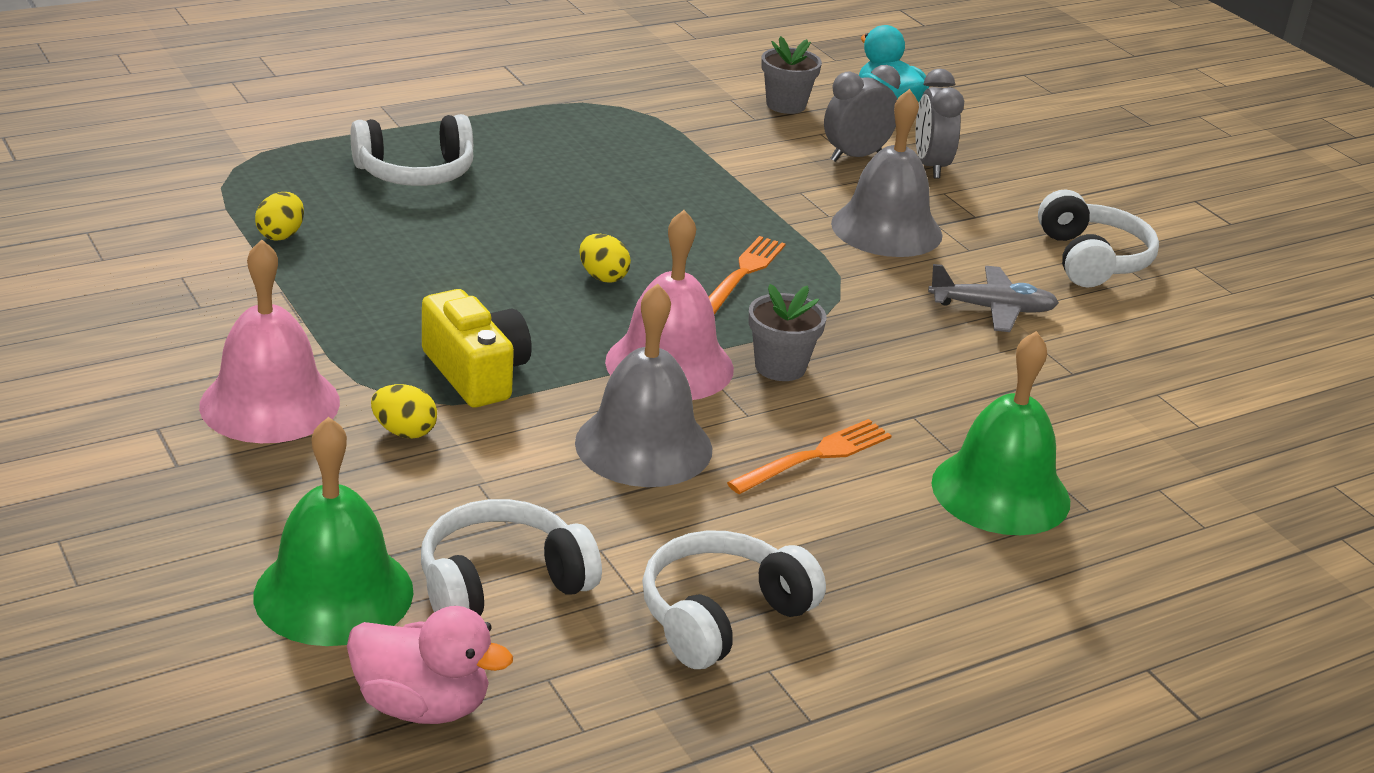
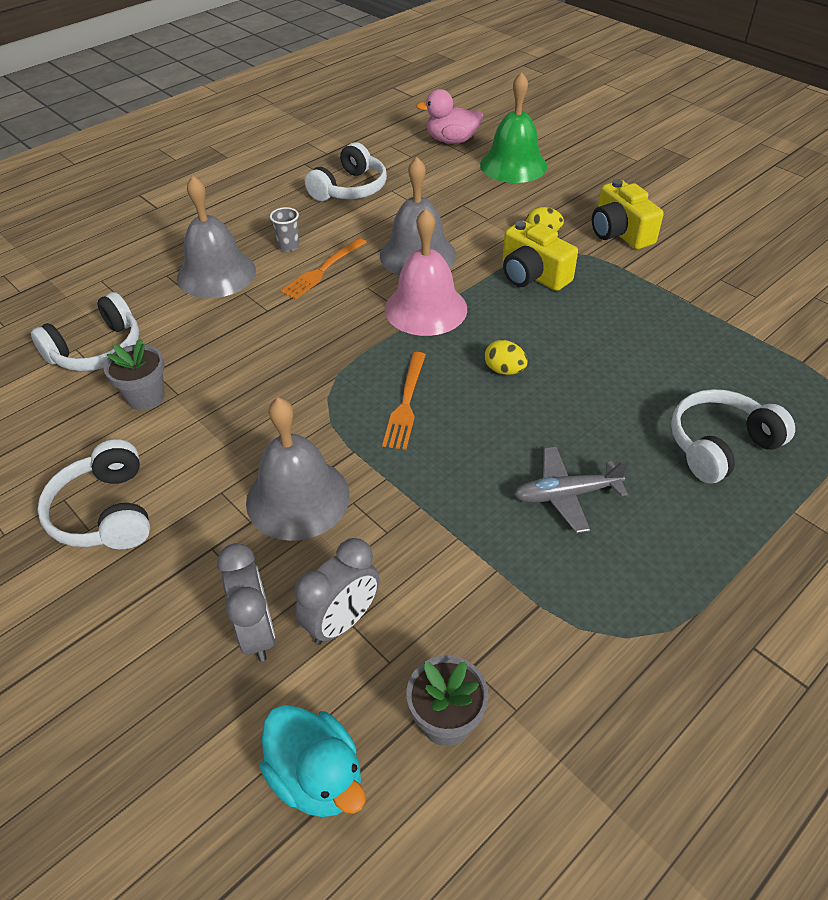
camera: 170 degrees right, 15 degrees up
(270, 403) = (620, 232): pink bell -> yellow camera
(281, 235) = (740, 346): yellow egg -> none
(501, 584) = (449, 181): white headphones -> white headphones (97, 350)
(780, 367) = (356, 325): grey flower pot -> grey flower pot (146, 397)
(869, 514) = (288, 246): none -> grey cup
(992, 309) = (207, 420): grey plane -> grey plane (566, 495)
(1000, 492) = (216, 274): green bell -> grey bell

